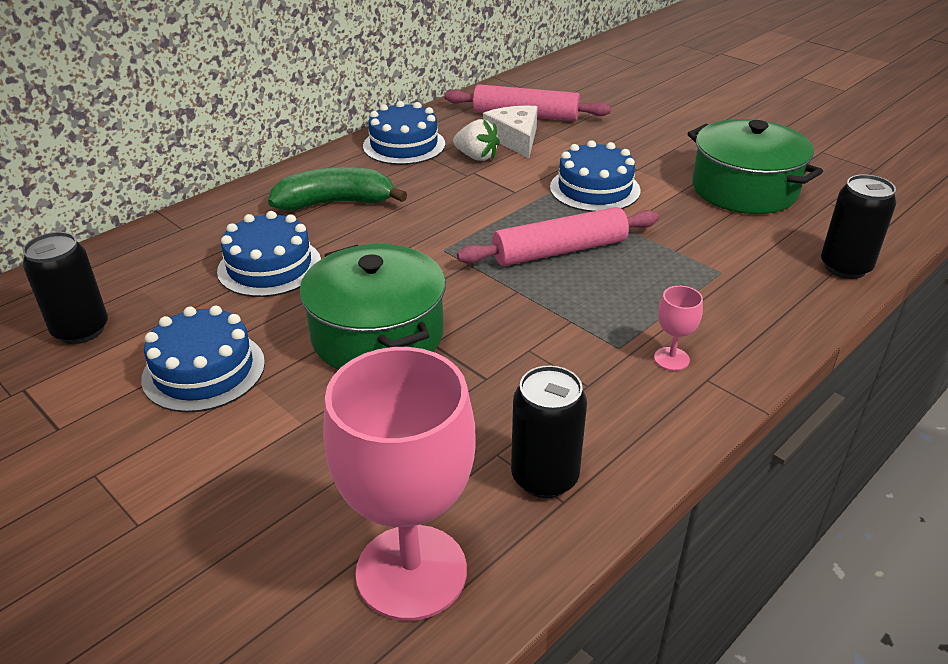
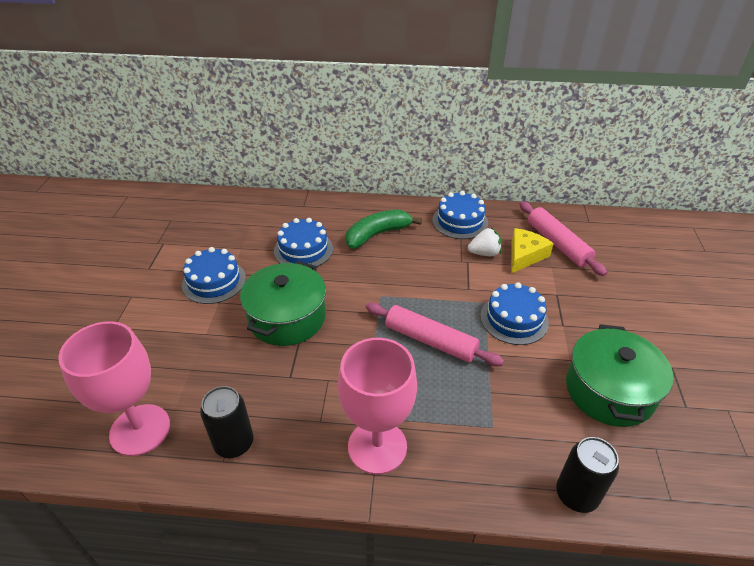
camera: 50 degrees right, 5 degrees up
(81, 330) = (209, 231): black can -> none
(335, 203) = (377, 234): green banana -> green banana turned 75 degrees counterclockwise
(476, 157) = (484, 253): white strawberry -> white strawberry turned 90 degrees counterclockwise
(515, 139) = (525, 255): white cheese -> yellow cheese
(671, 359) = (377, 447): pink goblet -> pink goblet, size x2.44

